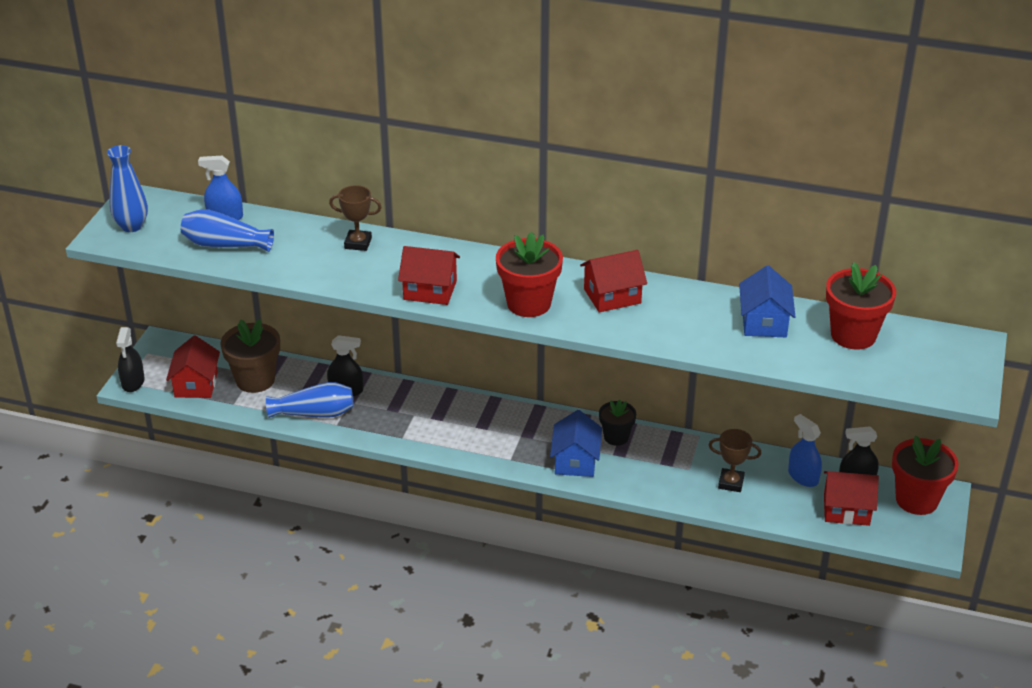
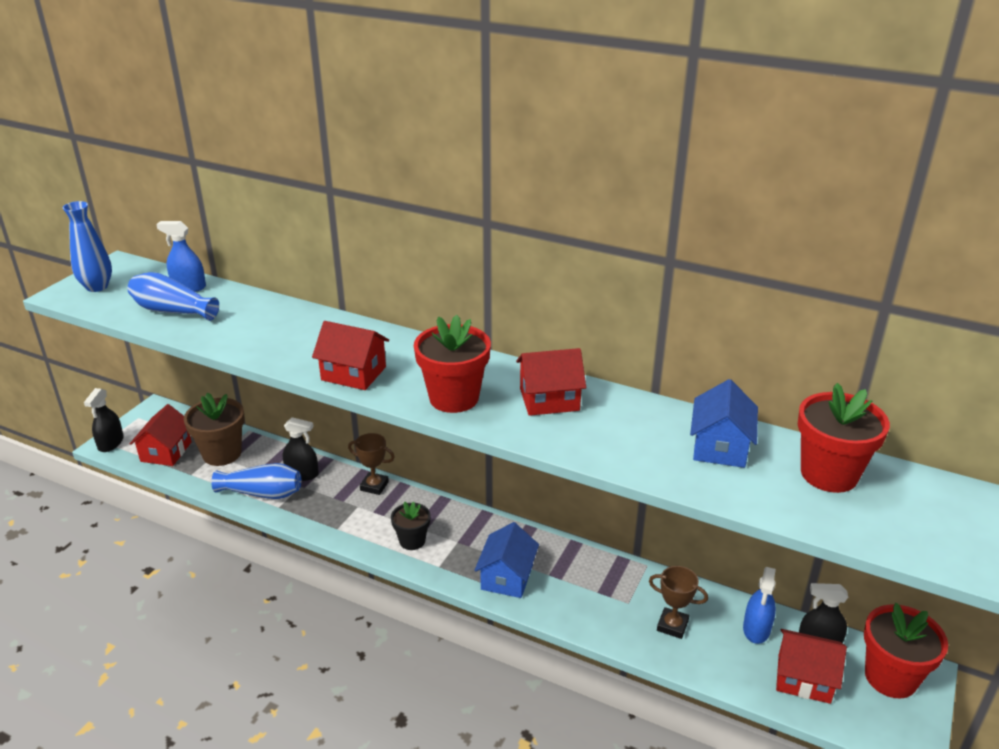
camera: 10 degrees right, 5 degrees down
(358, 243) = (303, 321): brown trophy -> brown trophy (374, 486)
(616, 437) = (557, 555): black flower pot -> black flower pot (412, 541)
(803, 476) = (756, 629): blue spray bottle -> blue spray bottle turned 135 degrees counterclockwise

